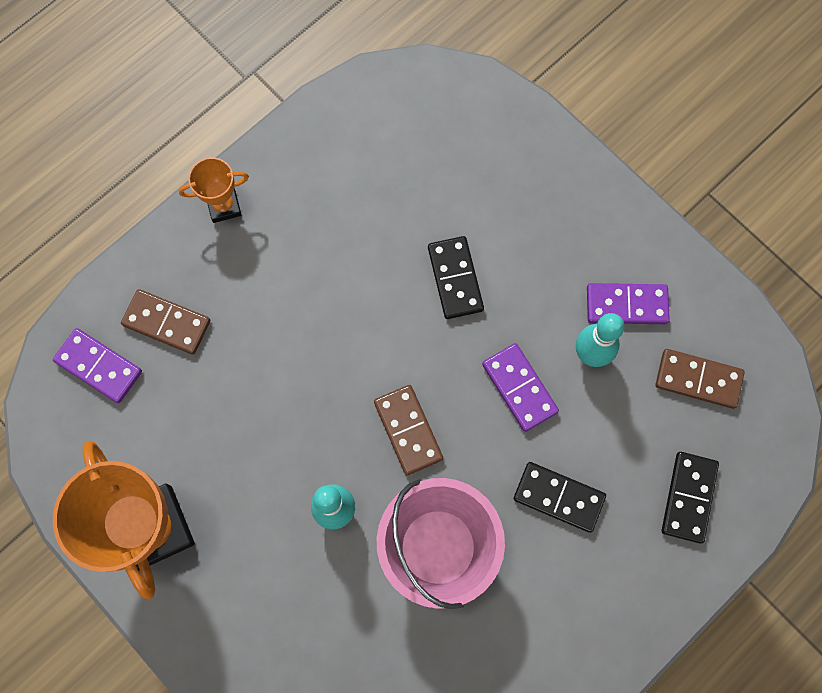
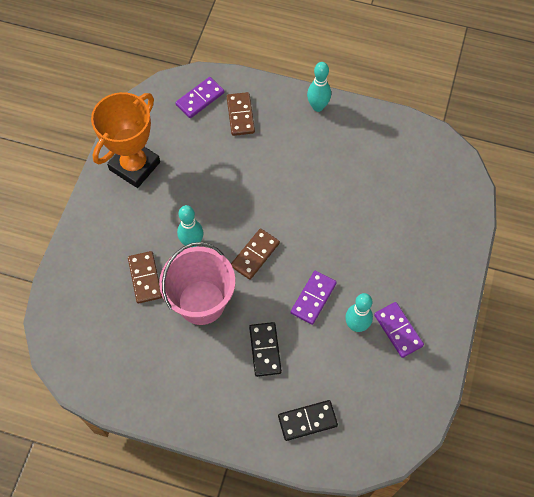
camera: 60 degrees right, 10 degrees down
(99, 366) = (200, 99): purple domino -> purple domino turned 45 degrees clockwise
(224, 206) = (317, 106): orange trophy -> turquoise bowling pin
(455, 279) = (353, 234): black domino -> none
(698, 379) = (380, 392): brown domino -> brown domino (145, 278)

